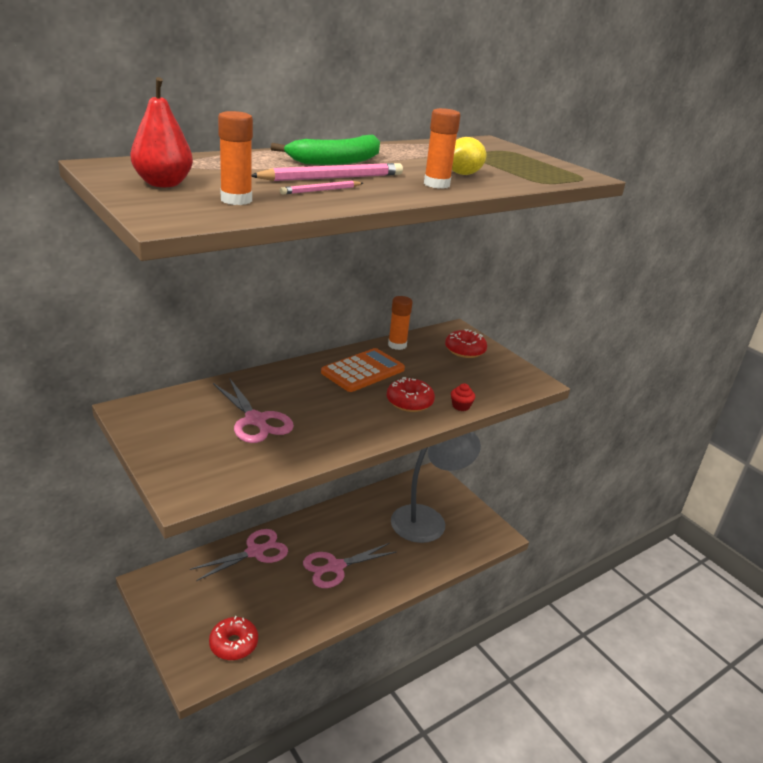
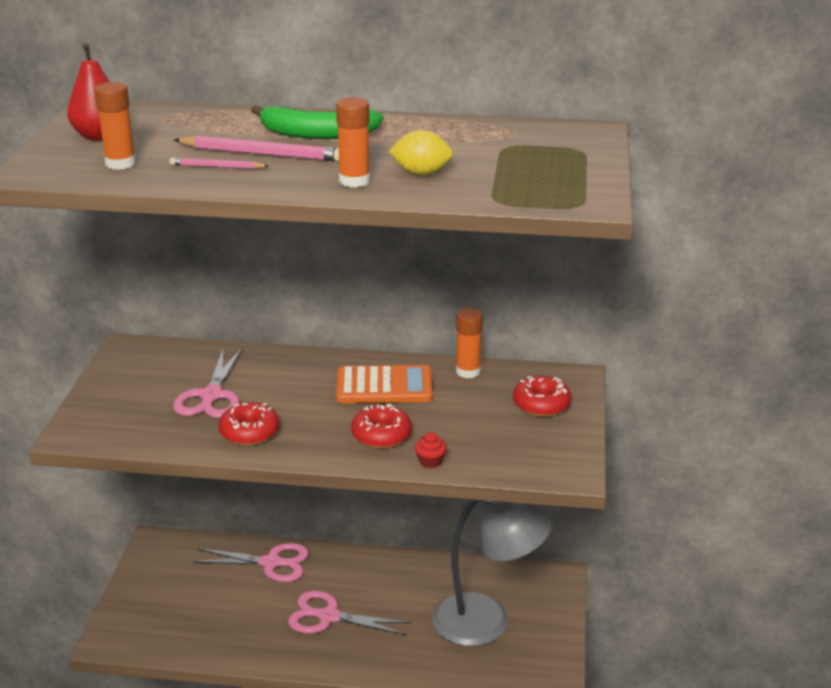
camera: 45 degrees right, 0 degrees up
(233, 644) = (163, 633): red donut -> red donut (249, 432)

